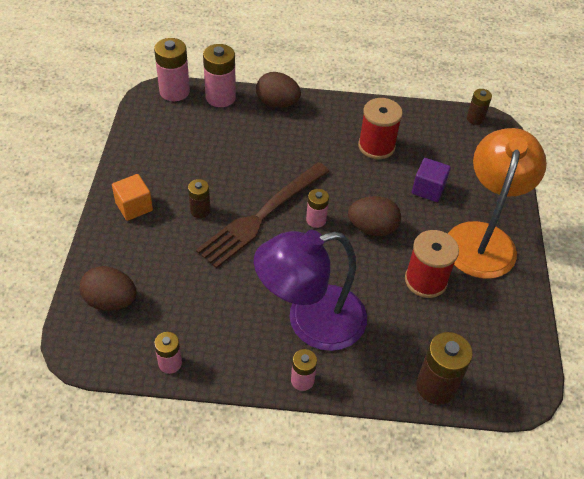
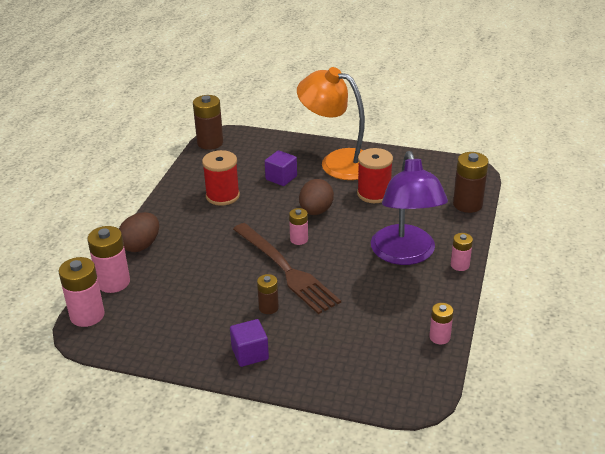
camera: 75 degrees left, 15 degrees down
(111, 301) = (367, 374): brown egg -> none
(134, 206) = (250, 353): orange cube -> purple cube
(475, 119) = (210, 143): brown battery -> brown battery, size x1.71

